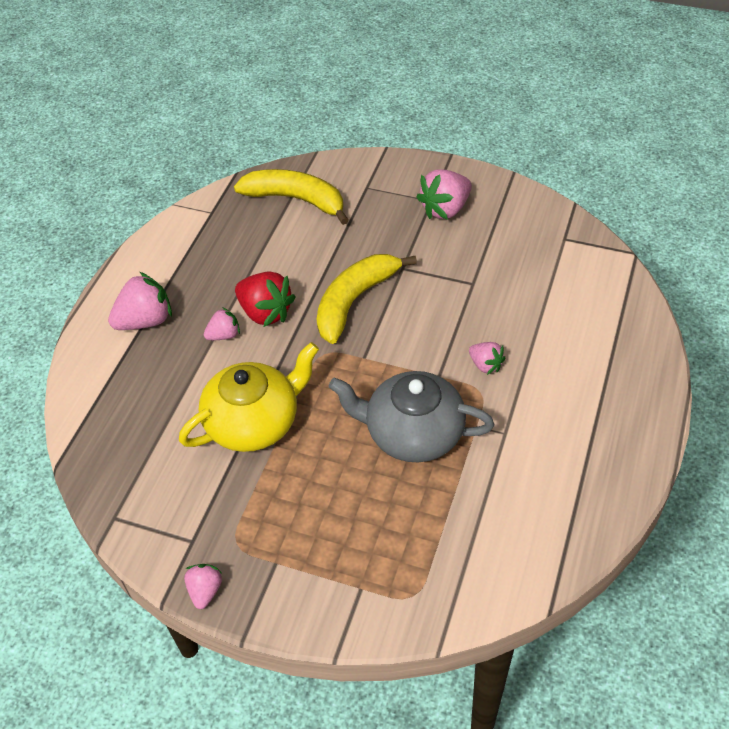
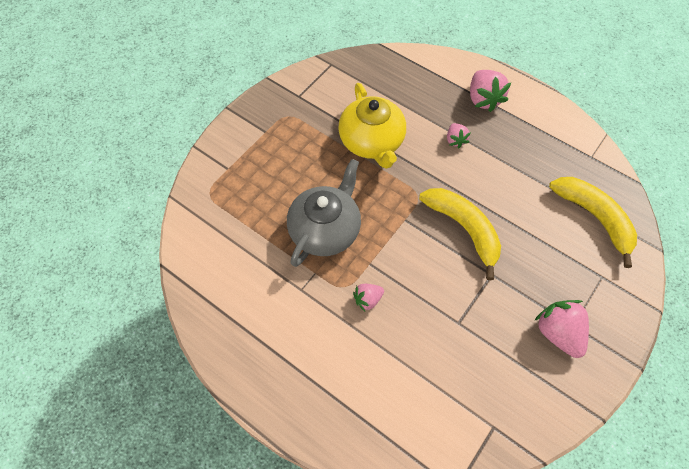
camera: 105 degrees right, 10 degrees up
(205, 591) = (264, 96): pink strawberry -> none
(265, 312) = (470, 169): red strawberry -> none
(296, 200) = (595, 218): yellow banana -> yellow banana turned 75 degrees counterclockwise

